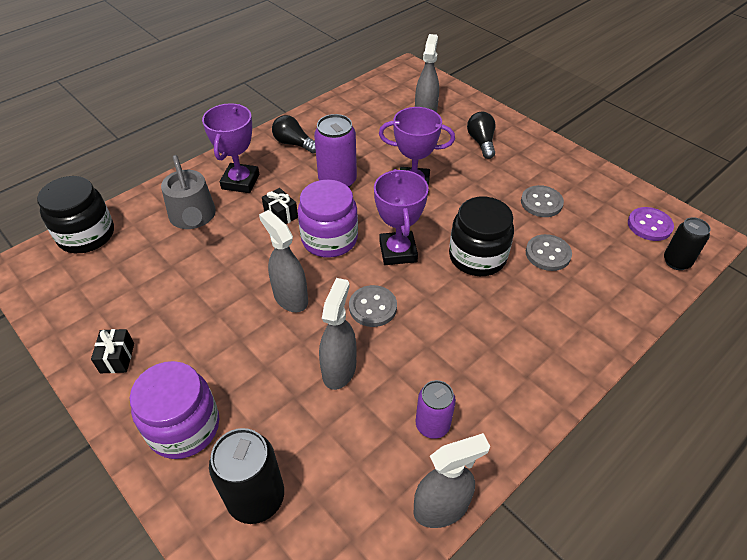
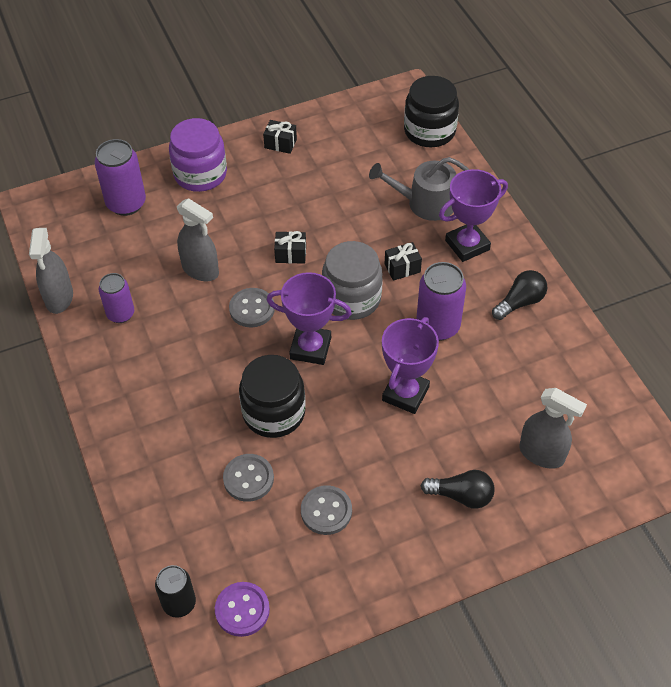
camera: 110 degrees right, 5 degrees up
(240, 181) = (467, 245): purple trophy -> purple trophy turned 60 degrees counterclockwise
(256, 498) = (126, 203): black can -> purple can
(290, 298) = (290, 254): grey spray bottle -> black gift
(329, 239) = (351, 298): purple jar -> grey jar

